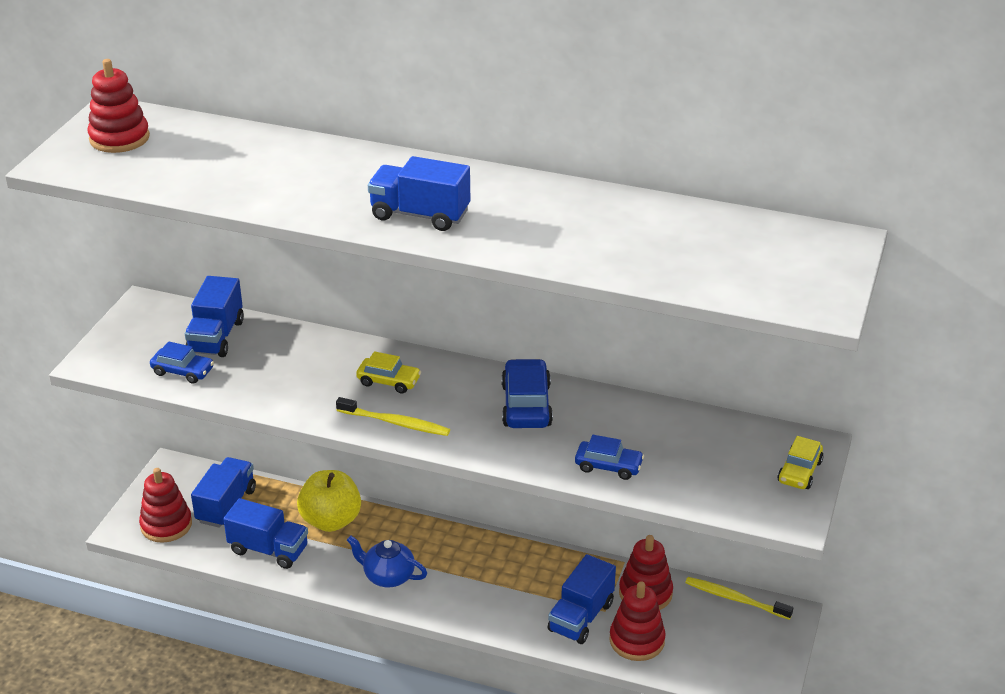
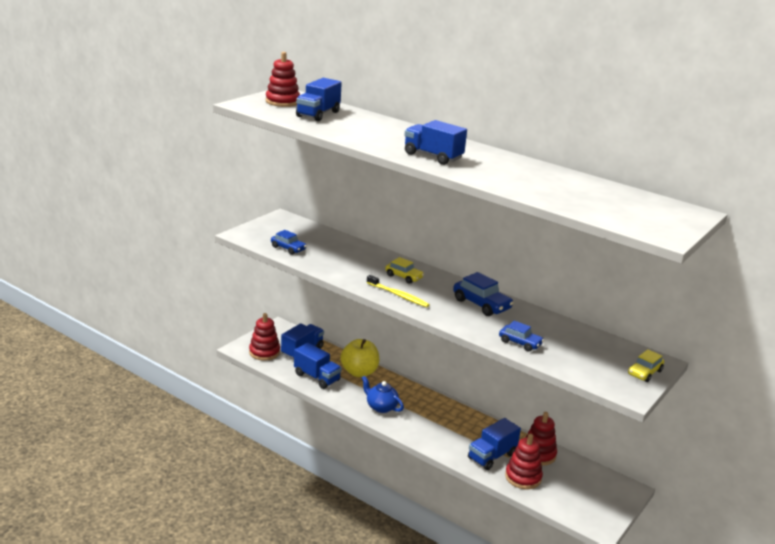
camera: 15 degrees right, 10 degrees down
(216, 337) = (314, 238): blue truck -> blue truck (318, 114)
(526, 405) = (481, 304): blue car -> blue car turned 120 degrees clockwise
(735, 599) = (596, 472): yellow toothbrush -> none

